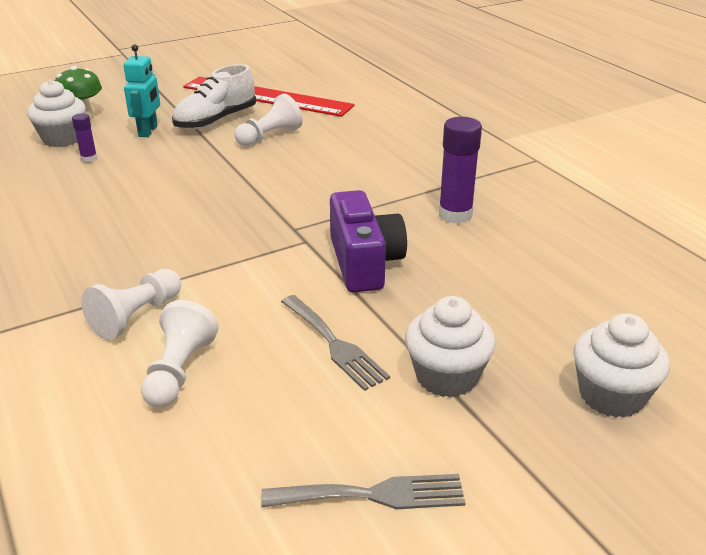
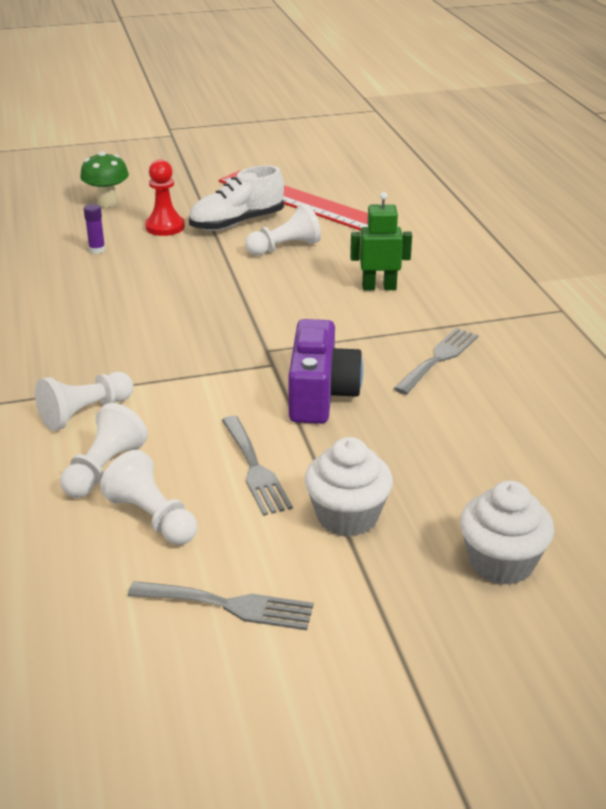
camera: 15 degrees right, 0 degrees up
(63, 138) = (79, 225): white cupcake -> none
(148, 131) = (165, 227): turquoise robot -> red pawn
(251, 414) = (152, 517): none -> white pawn
(371, 160) = (379, 287): none -> green robot
(455, 215) = (439, 358): purple glue stick -> grey fork

